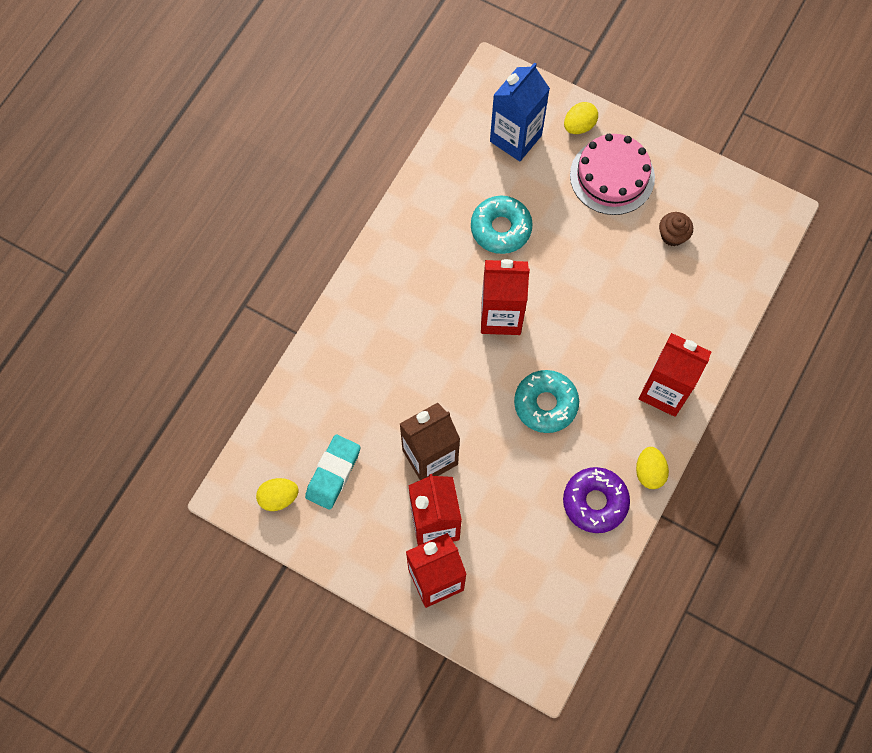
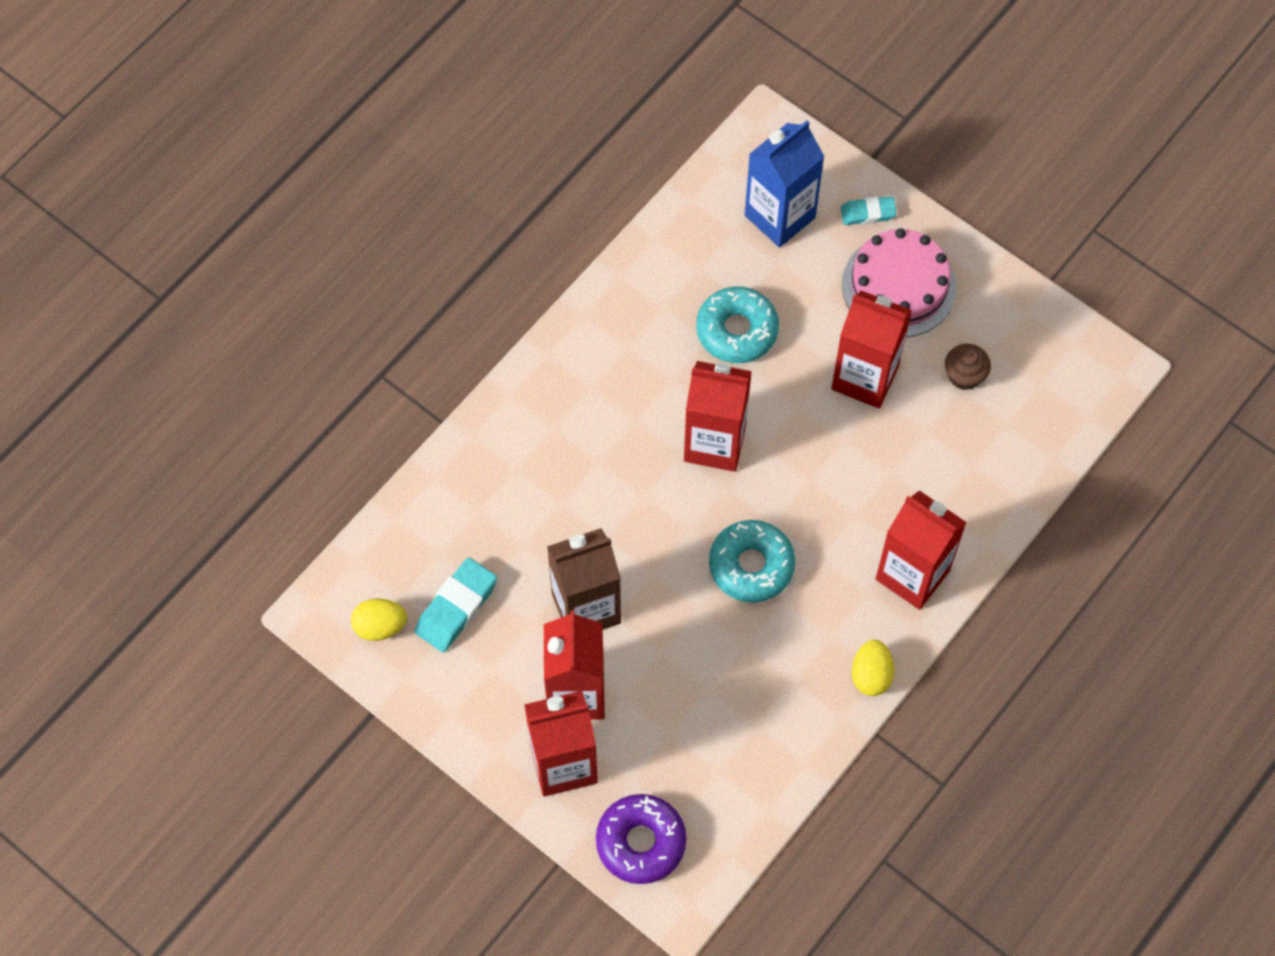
camera: 10 degrees right, 5 degrees down
(579, 126) = (868, 213): yellow egg -> turquoise eraser
(595, 502) = (791, 701): purple donut -> purple donut (641, 842)
(601, 249) = (865, 377): none -> red carton

